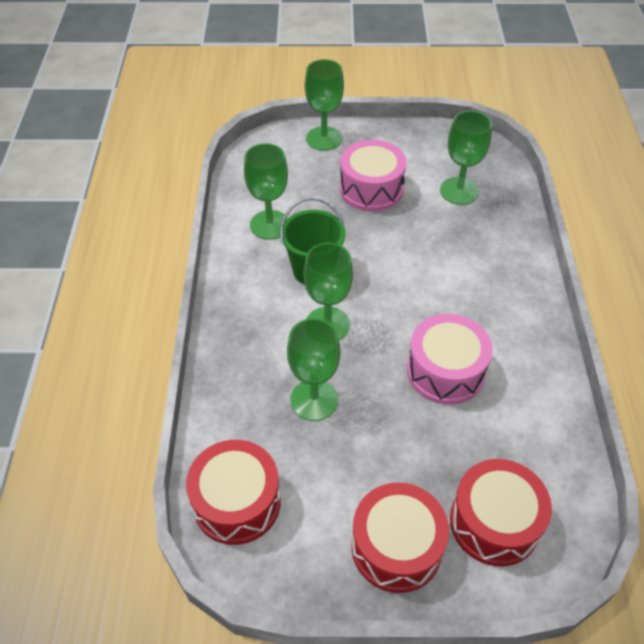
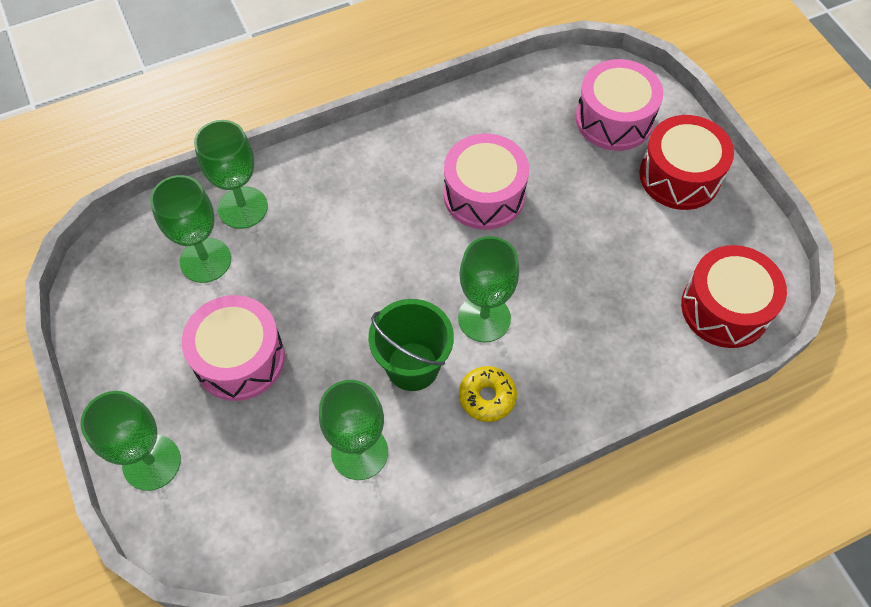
camera: 115 degrees left, 10 degrees up
(264, 302) = (487, 397): none -> yellow donut
(314, 400) = (582, 291): green goblet -> green goblet (243, 207)
(494, 522) = (614, 119): red drum -> pink drum

